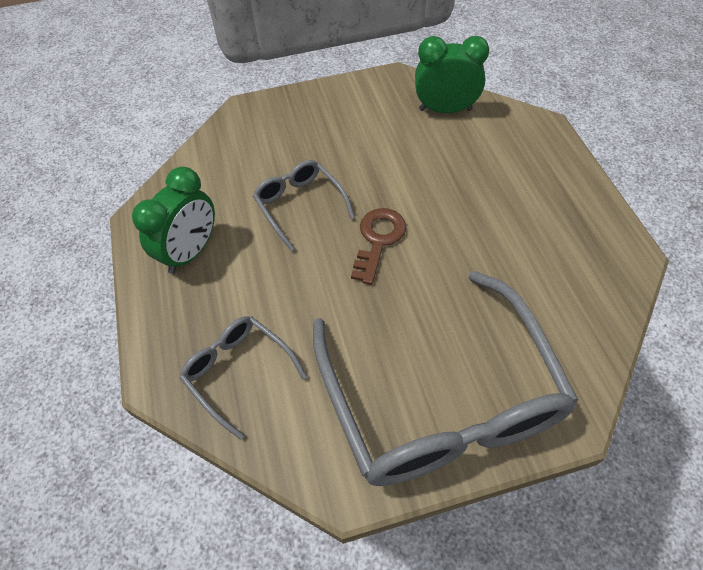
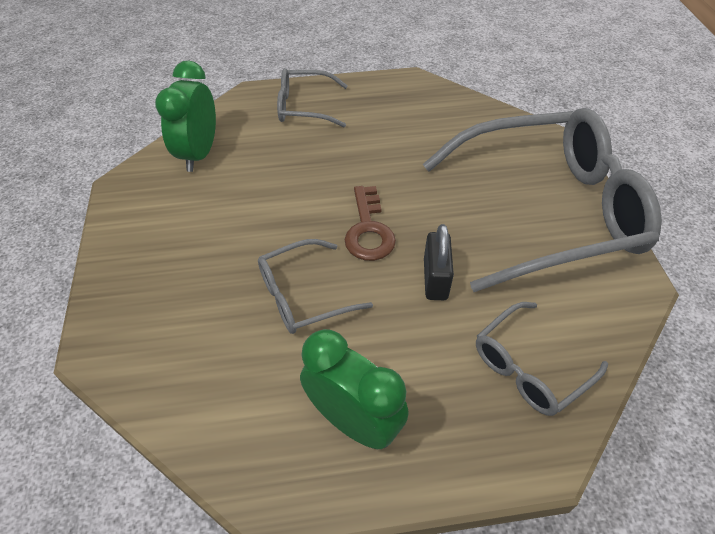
camera: 85 degrees left, 5 degrees down
(328, 296) = (435, 279): none -> black padlock
(378, 240) = (368, 230): brown key -> brown key turned 120 degrees counterclockwise
(540, 167) = (305, 107): none -> grey glasses

